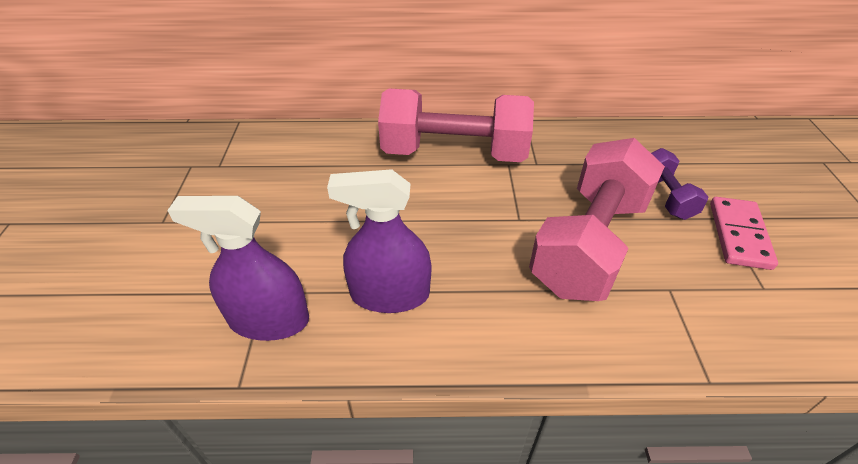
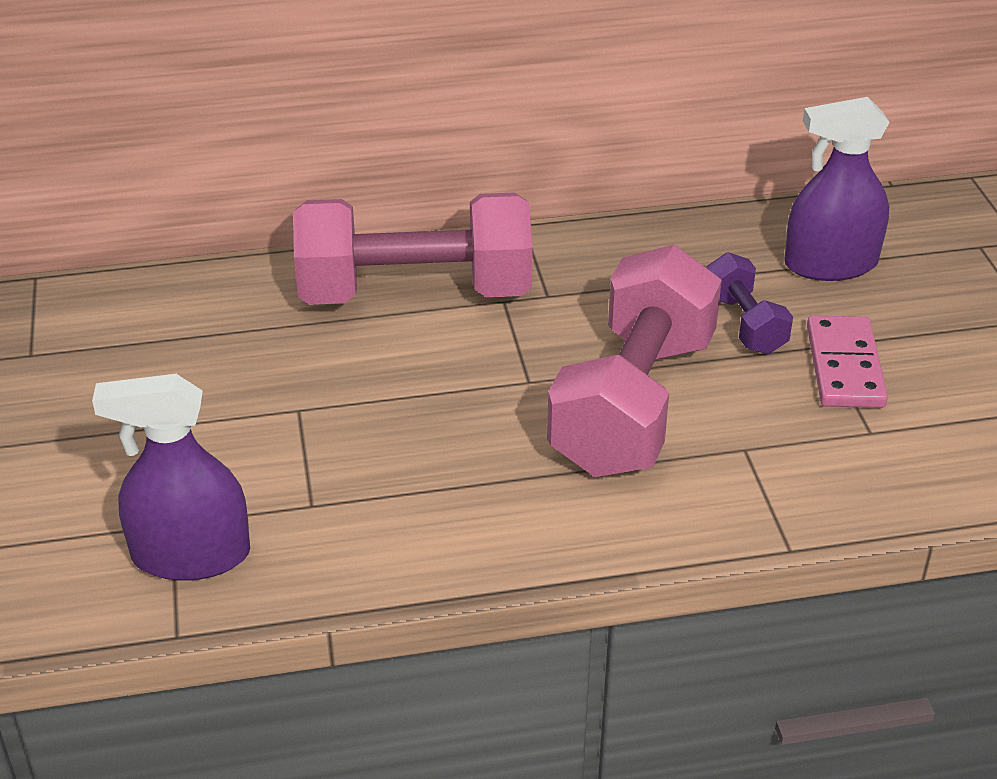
camera: 10 degrees left, 5 degrees down
(389, 294) = (356, 503): purple spray bottle -> purple spray bottle (830, 264)

